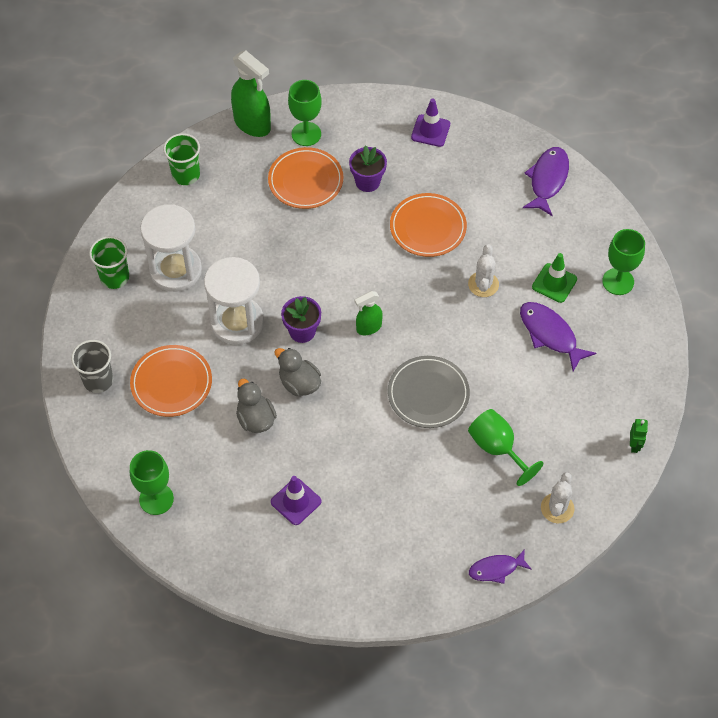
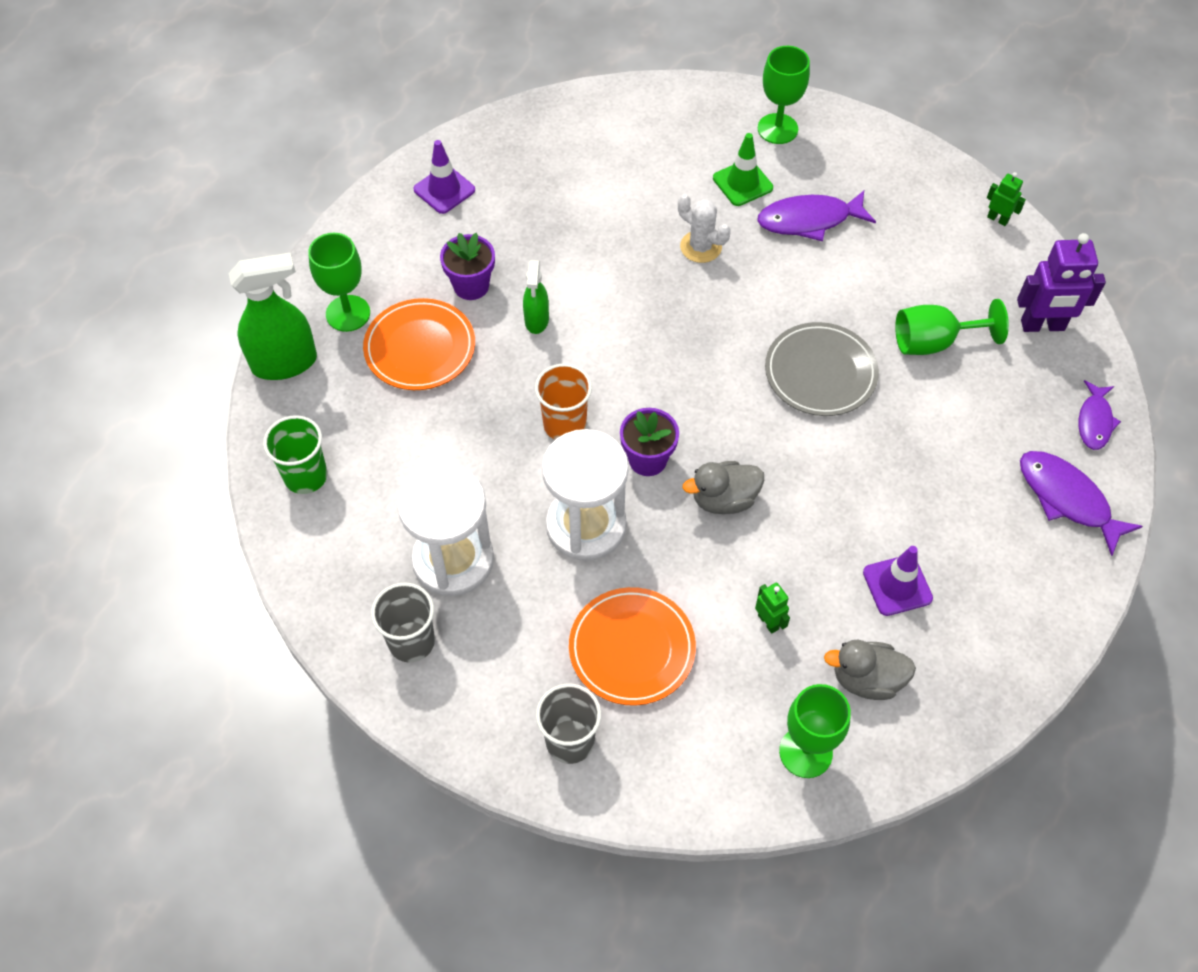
camera: 60 degrees left, 0 degrees up
(114, 277) = (411, 641): green cup -> grey cup
(229, 443) = (768, 622): none -> green robot
(256, 419) = (748, 573): grey duck -> grey duck (866, 679)
(299, 278) = (564, 424): none -> orange cup
(368, 327) = (688, 387): green spray bottle -> green spray bottle (536, 320)
(428, 227) = (583, 259): orange plate -> none
(547, 180) = (598, 120): purple fish -> purple fish (1067, 499)
(557, 508) = (1042, 326): white cactus -> purple robot

